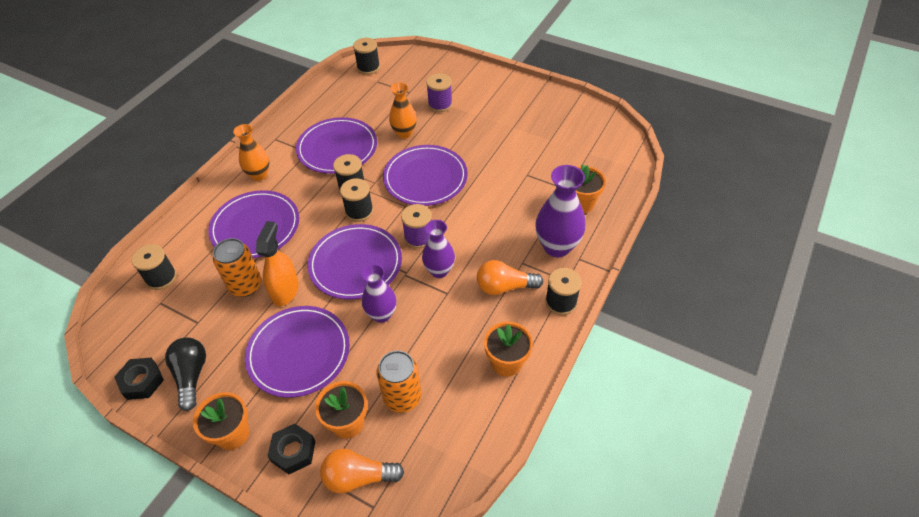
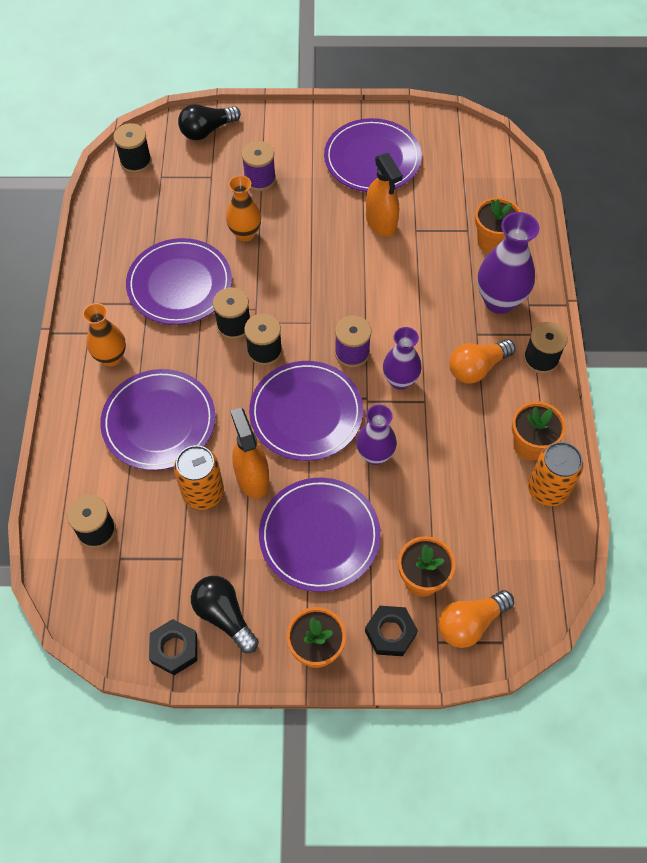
camera: 30 degrees left, 10 degrees up
(402, 397) = (456, 528): orange can -> orange can (547, 489)
(425, 178) = (309, 279): purple plate -> purple plate (372, 159)
(427, 64) = (207, 131): none -> black light bulb
(504, 160) = (381, 222): none -> orange spray bottle

